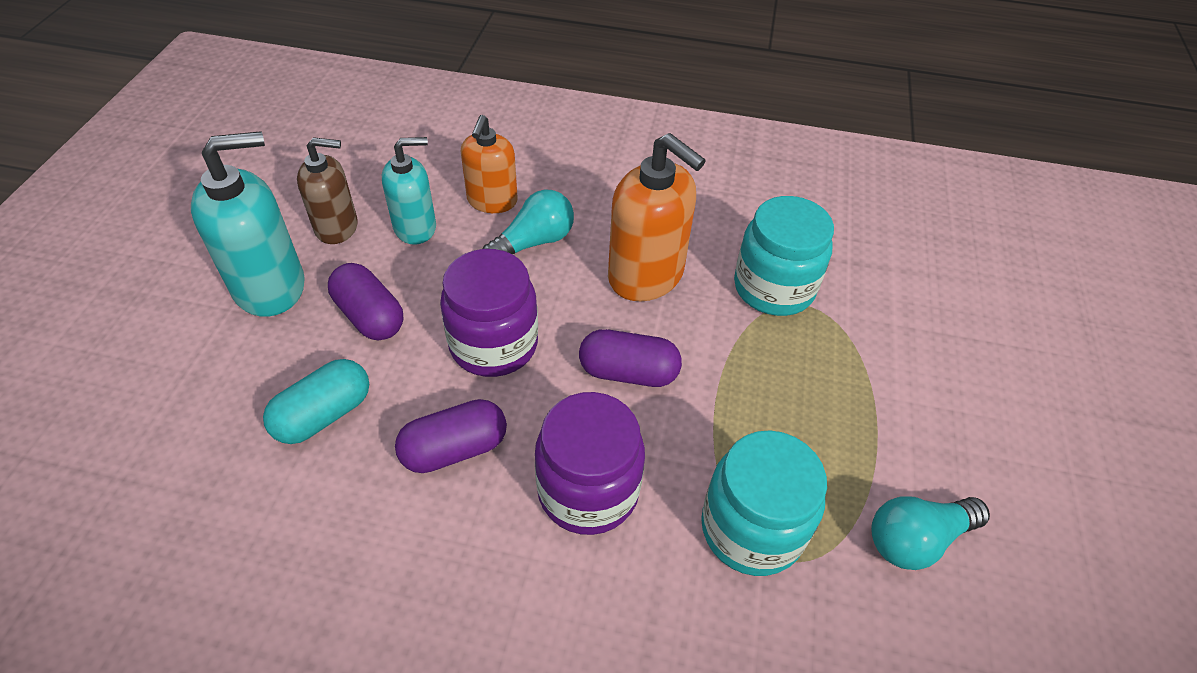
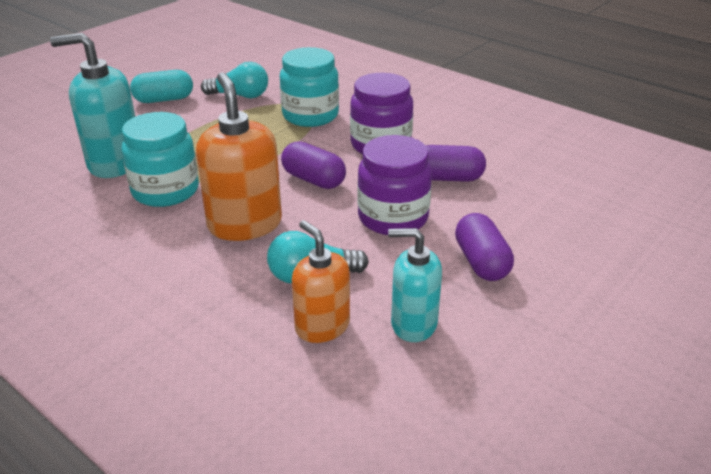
camera: 150 degrees left, 15 degrees down
(270, 287) = (568, 312): turquoise soap dispenser -> turquoise soap dispenser (115, 163)
(324, 415) = (529, 215): turquoise capsule -> turquoise capsule (164, 99)
(337, 227) = (494, 351): brown soap dispenser -> none
(492, 201) = (322, 326): orange soap dispenser -> orange soap dispenser turned 75 degrees counterclockwise

